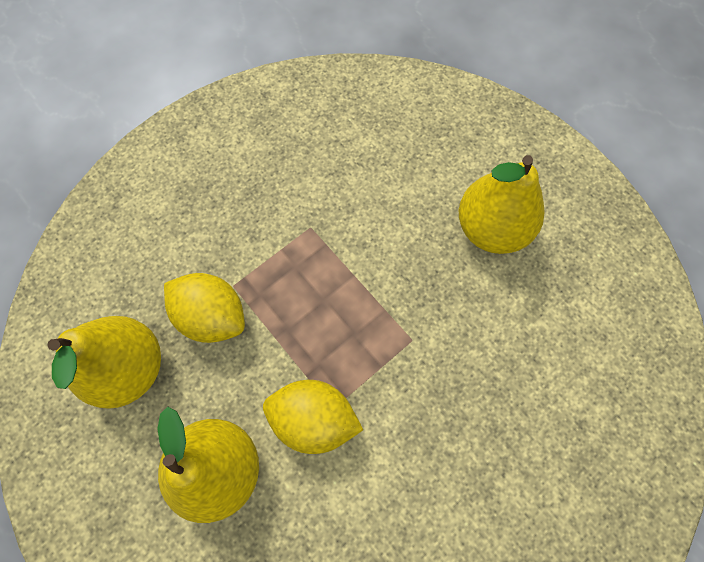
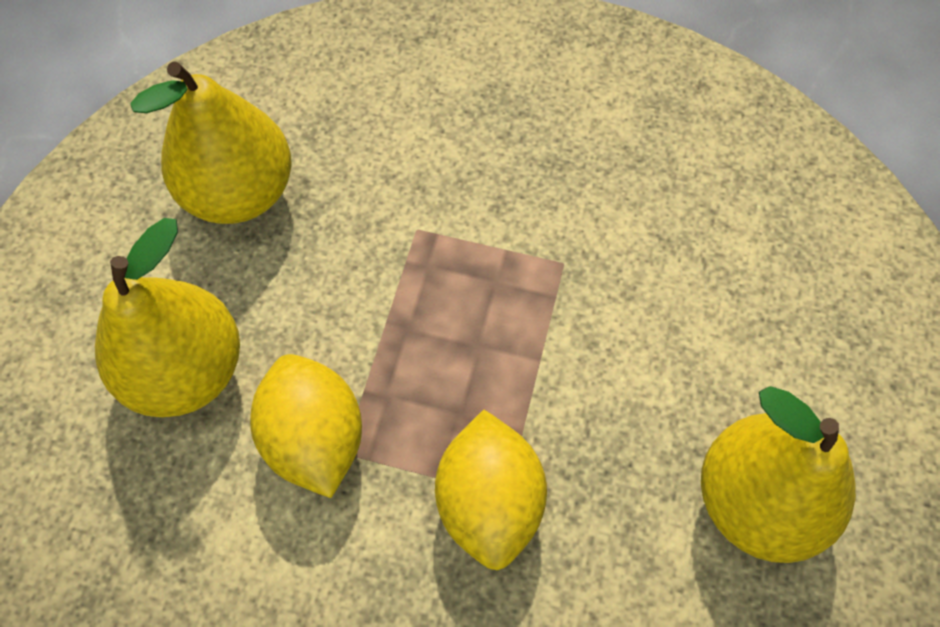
camera: 55 degrees right, 5 degrees down
(212, 316) = (362, 233): yellow lemon -> yellow lemon (489, 501)

